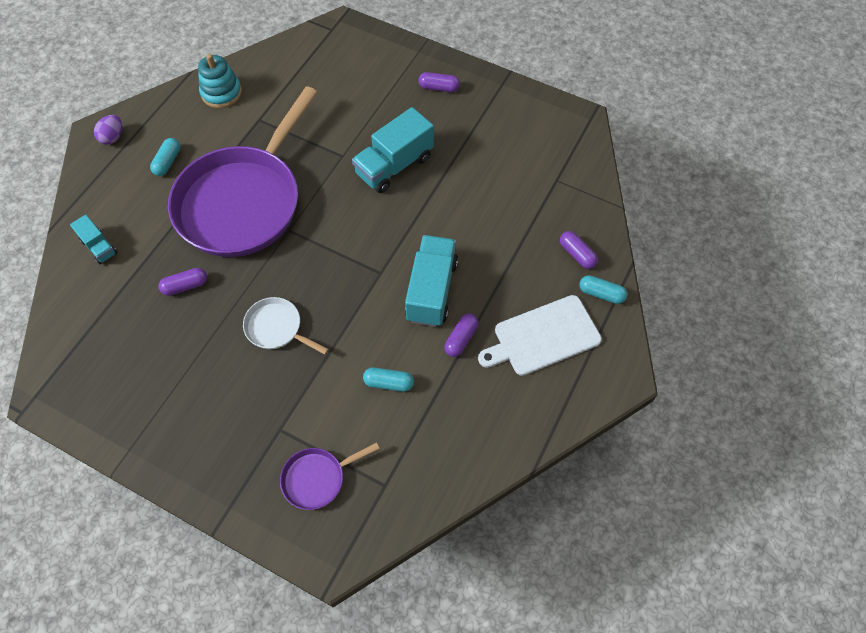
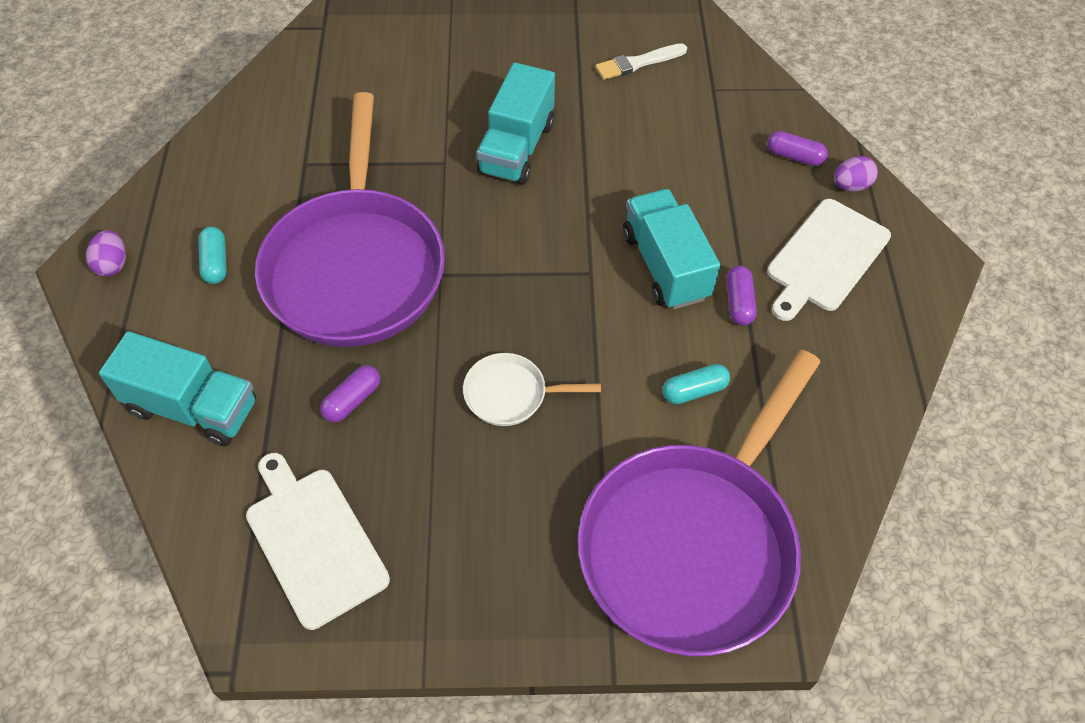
camera: 30 degrees left, 5 degrees down
(99, 247) = (193, 407): turquoise truck -> turquoise truck, size x1.85
(110, 360) = (314, 541): none -> white cutting board
(221, 93) = (230, 152): turquoise stacking toy -> none
(317, 478) = (693, 542): purple pan -> purple pan, size x2.42
(439, 88) = (505, 43): purple capsule -> none
(518, 139) = (638, 63): none -> white brush
(601, 294) = (851, 186): turquoise capsule -> purple egg

